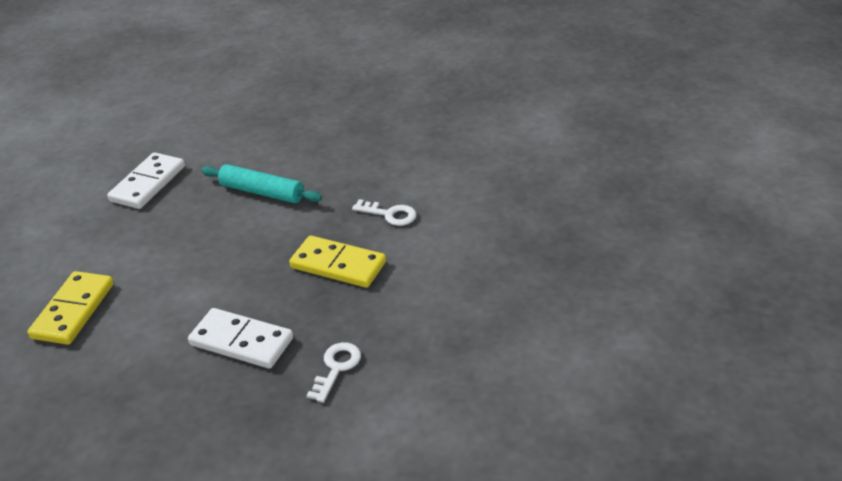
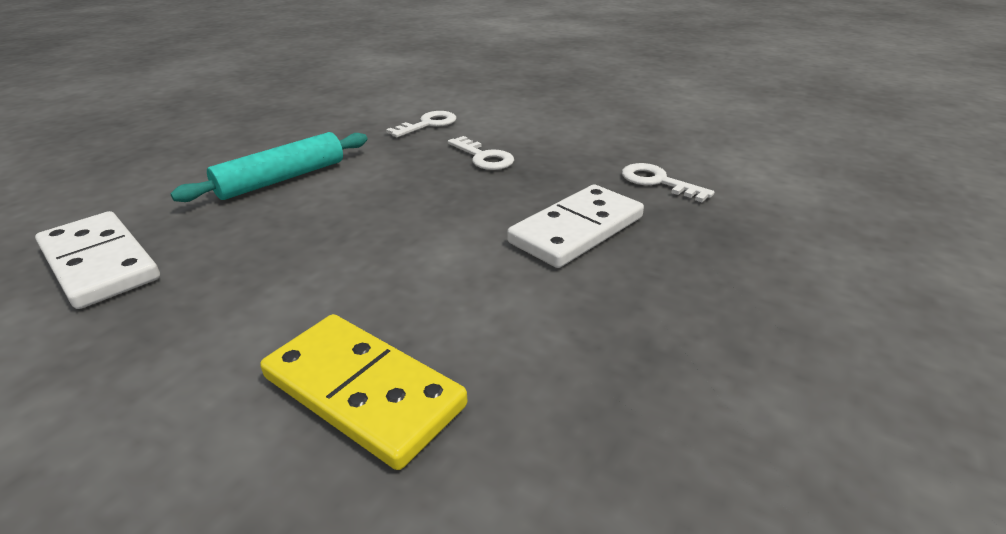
camera: 70 degrees left, 5 degrees down
(338, 265) = (484, 157): yellow domino -> white key

